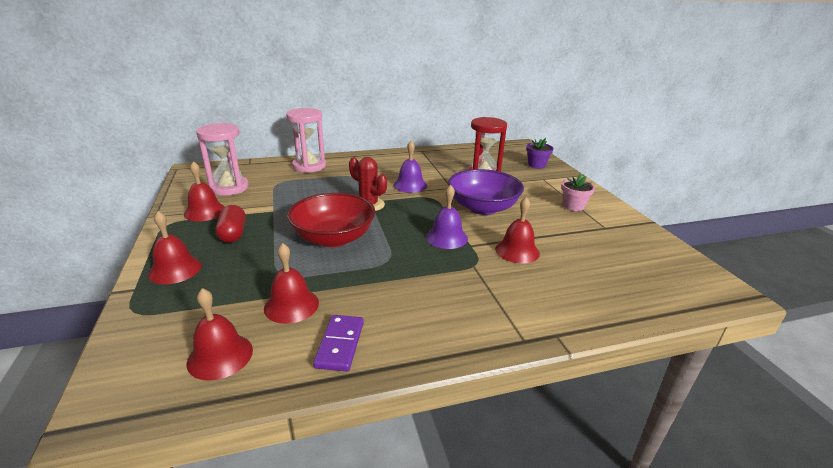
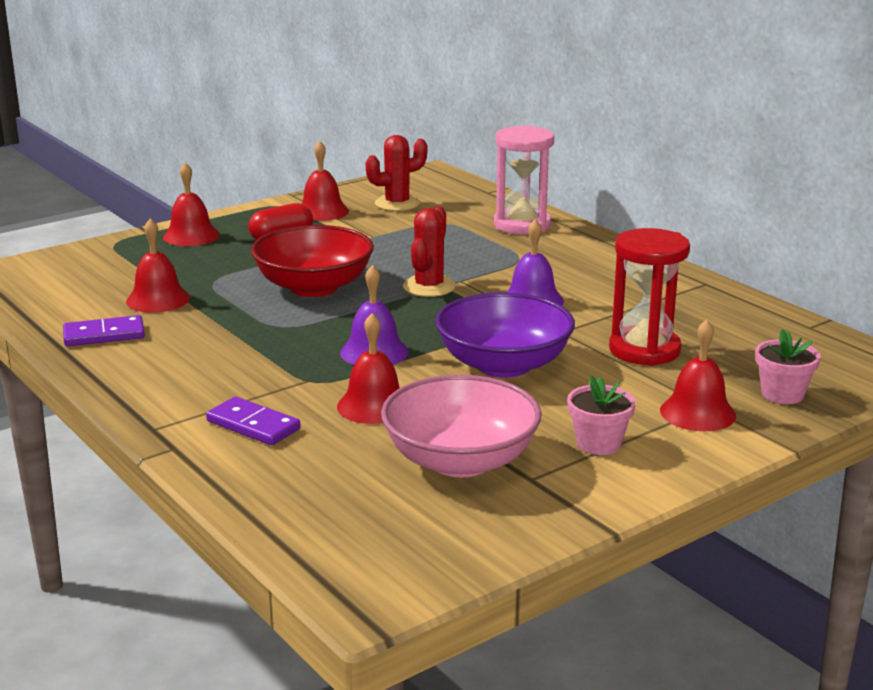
camera: 70 degrees right, 5 degrees down
(220, 356) = (68, 291): red bell -> red bell (697, 413)
(229, 188) = (397, 204): pink hourglass -> red cactus
(531, 296) = (253, 425): none -> purple domino
(536, 165) = (782, 394): purple flower pot -> pink flower pot
(586, 240) = (460, 461): none -> pink bowl

